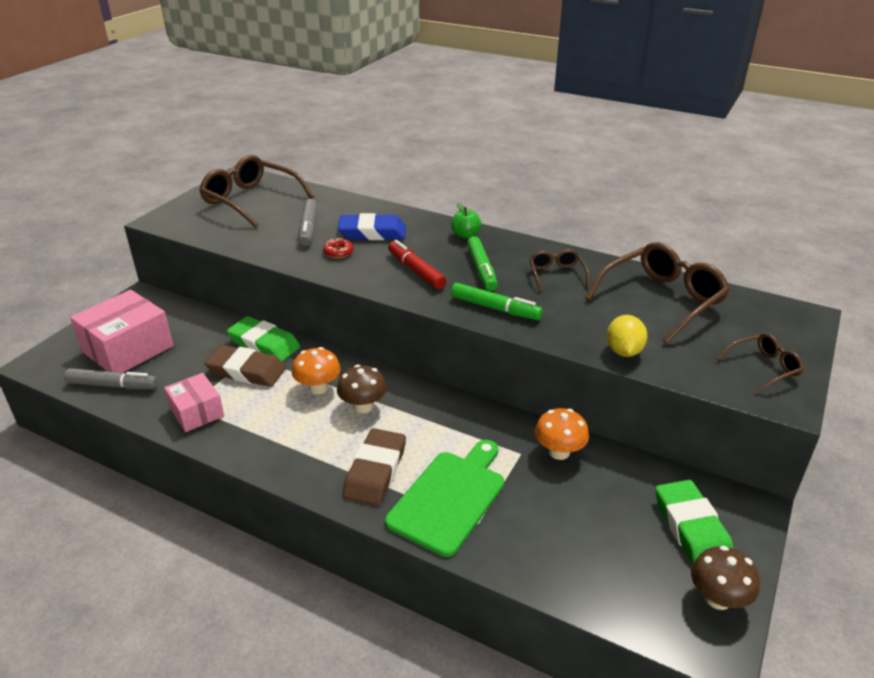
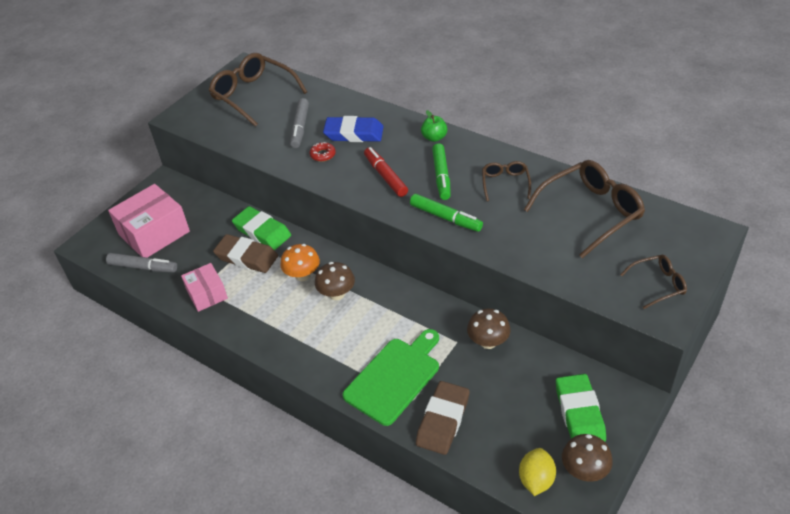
camera: 10 degrees right, 10 degrees up
(375, 471) = (340, 352): brown eraser -> brown eraser (443, 420)
(559, 452) = (488, 342): orange mushroom -> brown mushroom
(623, 351) = (544, 264): yellow lemon -> yellow lemon (536, 480)

